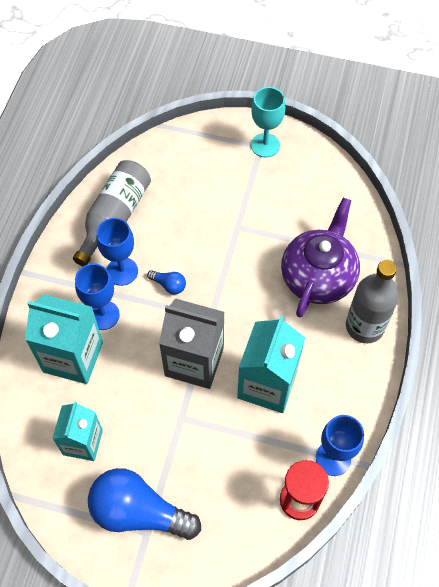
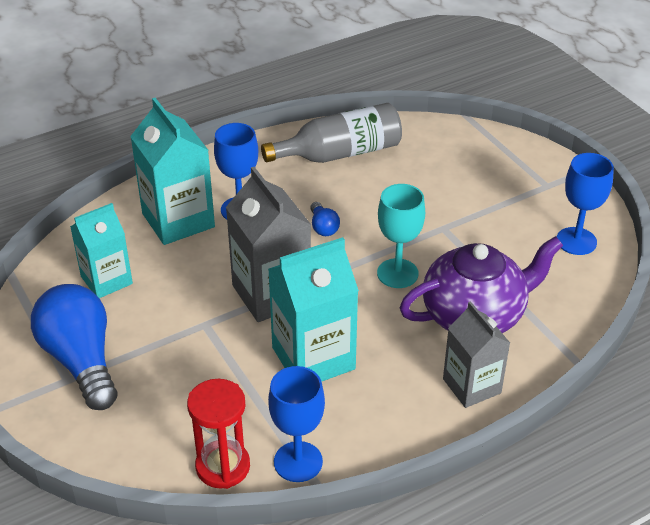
camera: 45 degrees right, 20 degrees down
(122, 271) = (296, 192): blue goblet -> blue goblet (576, 241)
(265, 145) = (552, 187): turquoise goblet -> turquoise goblet (397, 273)
(364, 326) = (471, 386): grey bottle -> grey carton

